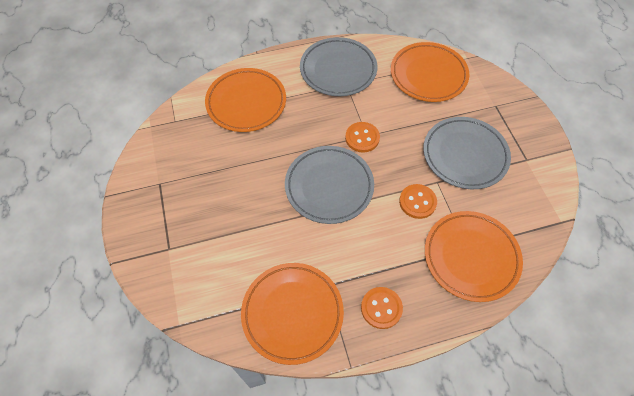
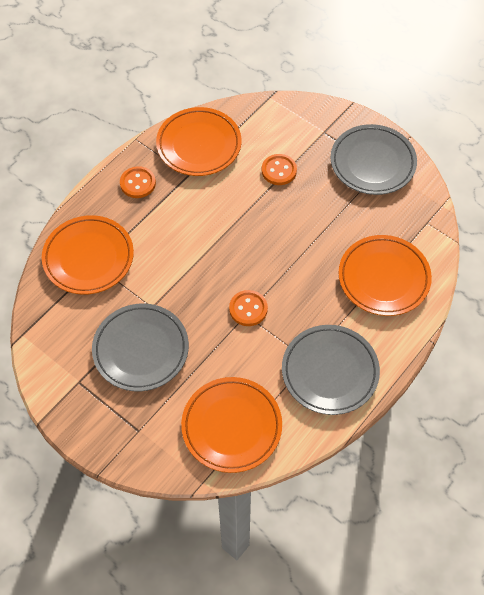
camera: 145 degrees right, 0 degrees up
(329, 187) = (243, 246): grey plate -> grey plate (372, 163)
(417, 202) = (158, 278): orange button -> orange button (279, 170)

